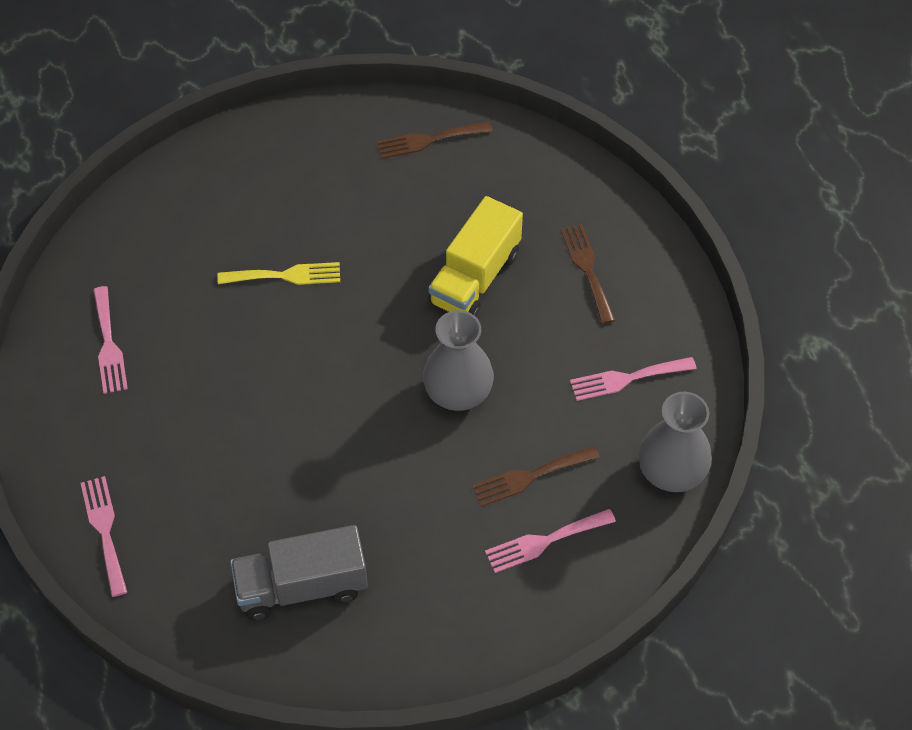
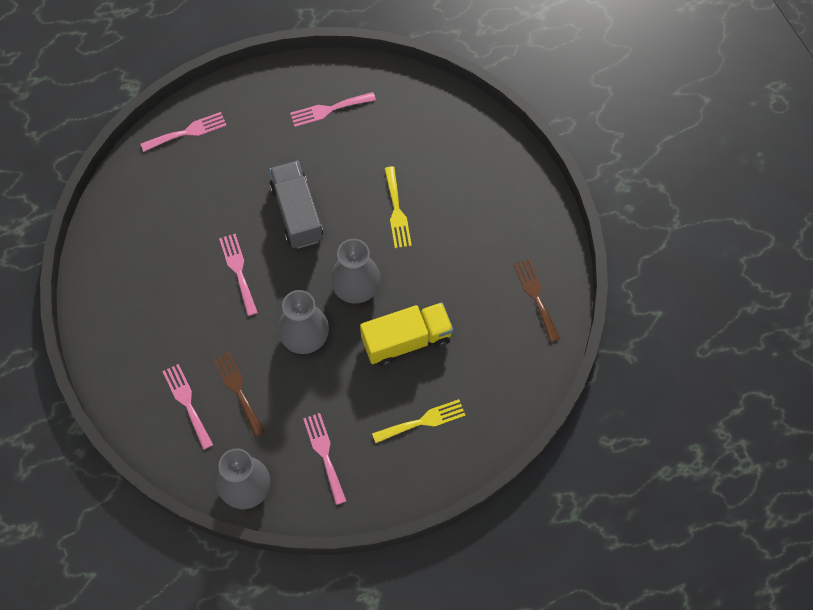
camera: 85 degrees right, 10 degrees up
(301, 586) = (150, 253): grey truck -> grey truck (297, 213)
(348, 470) = (238, 271): none -> pink fork
(392, 329) = (356, 287): none -> grey vase
(475, 278) = (406, 340): yellow truck -> yellow truck turned 135 degrees clockwise
(587, 269) = (423, 421): brown fork -> yellow fork

